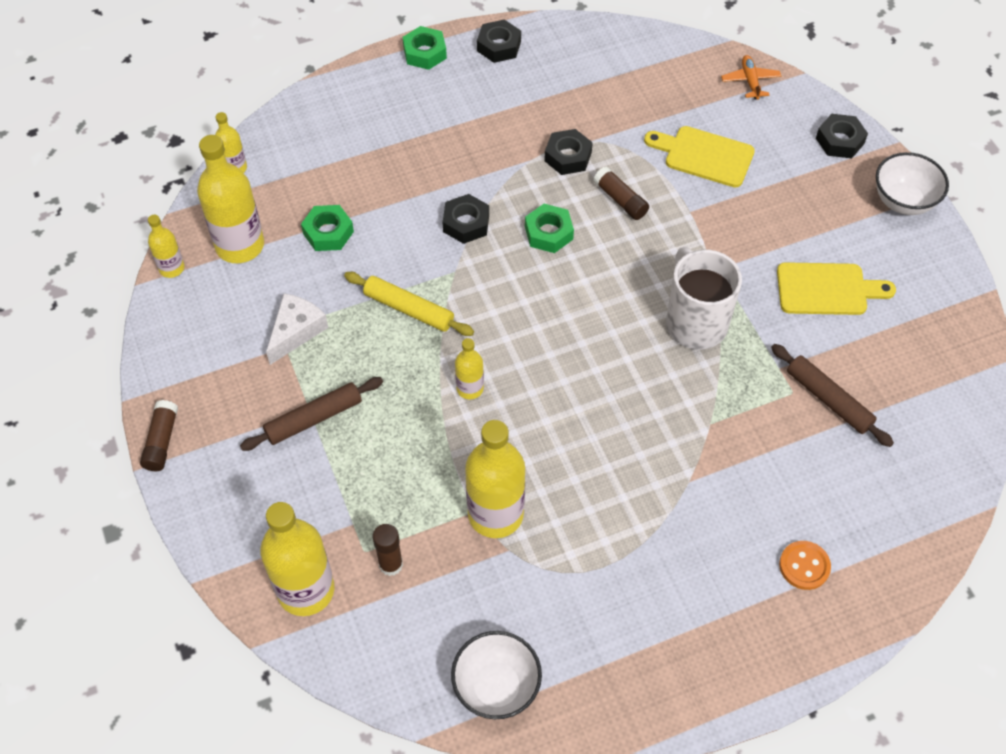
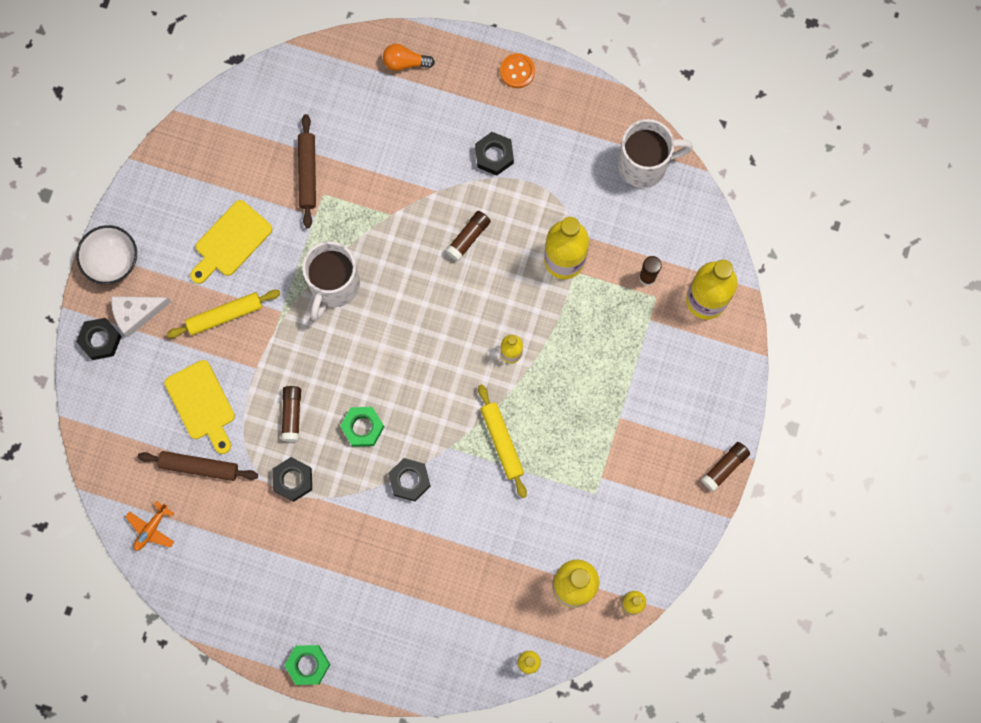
camera: 140 degrees left, 20 degrees up
(296, 331) = (586, 483): white cheese -> white cheese (136, 313)
(313, 419) = (621, 409): brown rolling pin -> brown rolling pin (199, 467)
(328, 232) = (506, 549): green nut -> none
(496, 687) = (644, 164): white bowl -> white mug
(499, 46) = (249, 625): black nut -> black nut (494, 155)
(613, 460) = (468, 238): none -> brown glue stick
(750, 81) = (105, 440): orange plane -> orange plane (151, 529)
(762, 230) = (225, 315): none -> yellow rolling pin
(804, 566) = (422, 95): orange button -> orange button (517, 71)
(827, 289) = (230, 241): yellow cutting board -> yellow cutting board turned 90 degrees counterclockwise
(858, 586) = (405, 62): none -> orange light bulb

